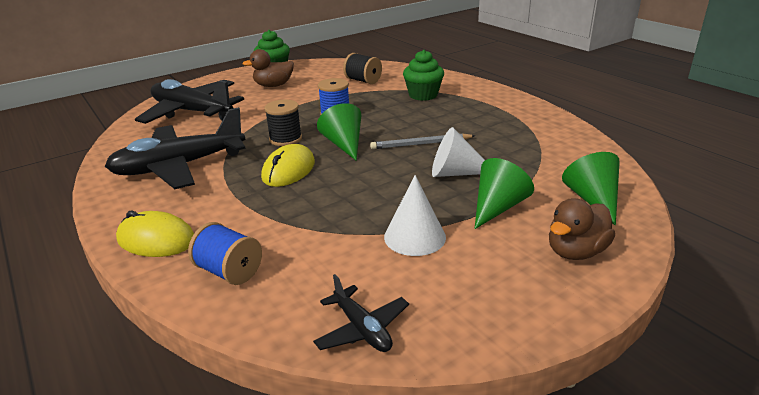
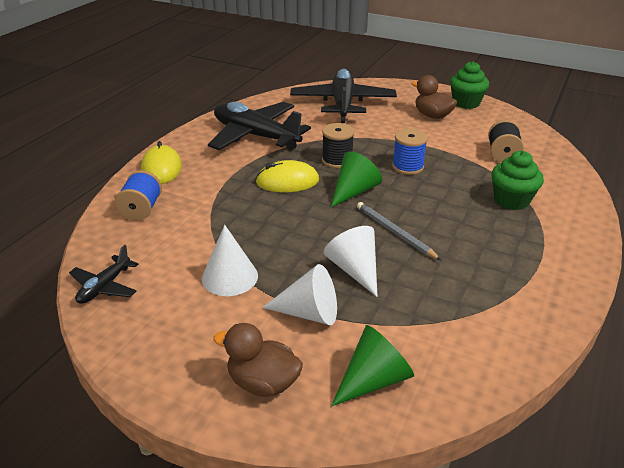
camera: 60 degrees right, 5 degrees up
(497, 207) = (309, 313): green cone -> white cone

